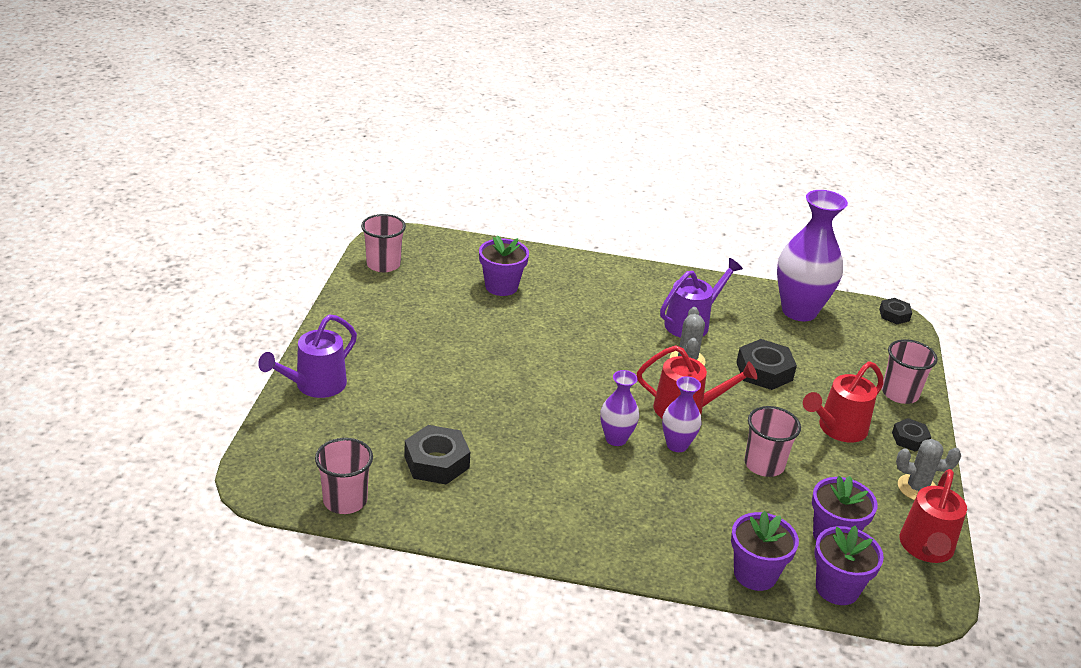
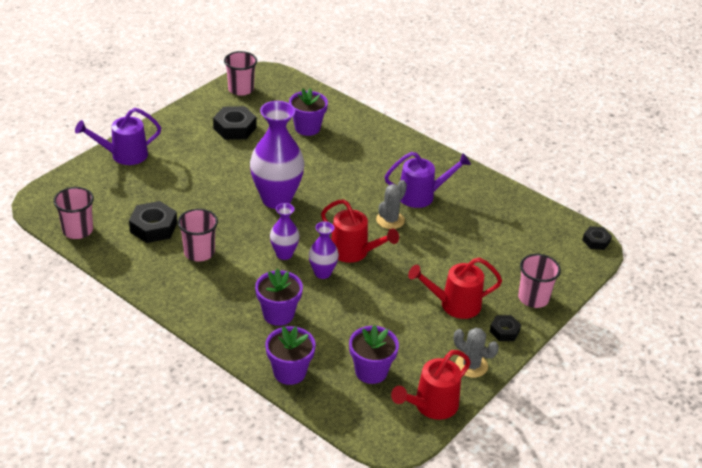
camera: 30 degrees right, 5 degrees up
(764, 371) = (441, 247): black nut -> black nut (235, 128)
(764, 464) = (371, 308): pink cup -> pink cup (199, 252)
(799, 311) = (517, 213): purple vase -> purple vase (276, 199)
(837, 588) = (337, 403): purple flower pot -> purple flower pot (278, 314)

